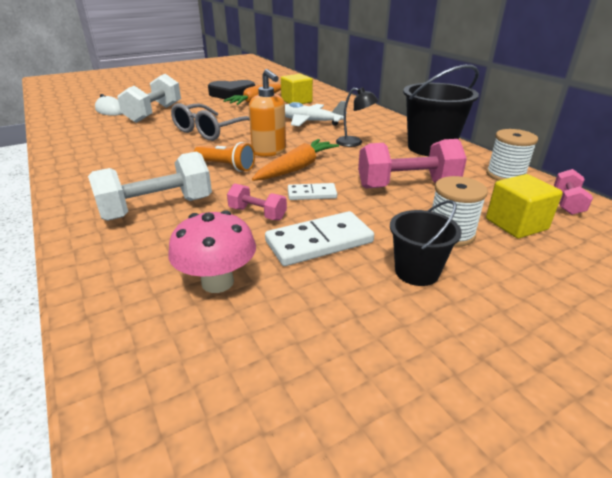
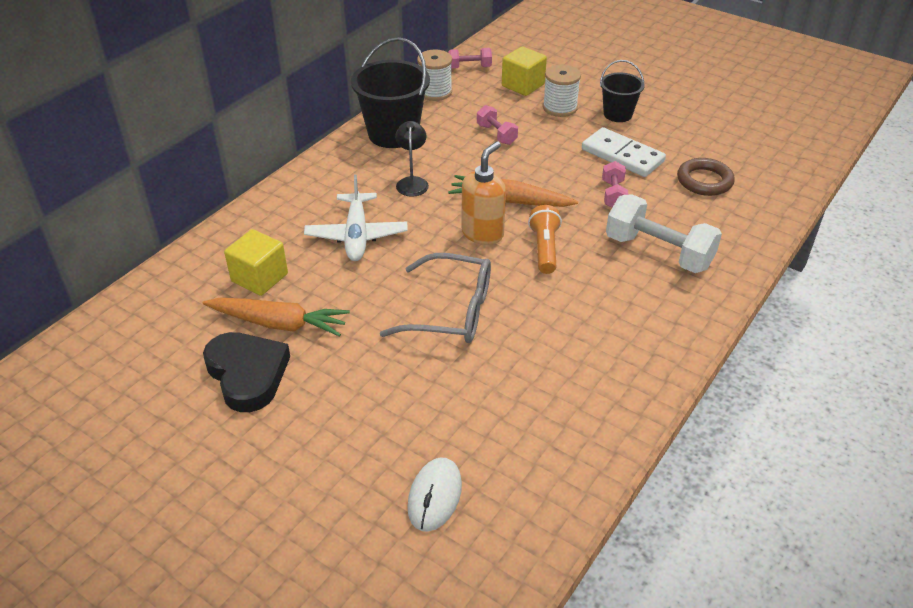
camera: 115 degrees left, 10 degrees up
(154, 113) = (414, 420): white dumbbell -> none
(217, 282) = (704, 181): pink mushroom -> brown ring
(312, 194) = (555, 178): white domino -> none
(407, 185) = (496, 134): pink dumbbell -> pink dumbbell, size x0.53

